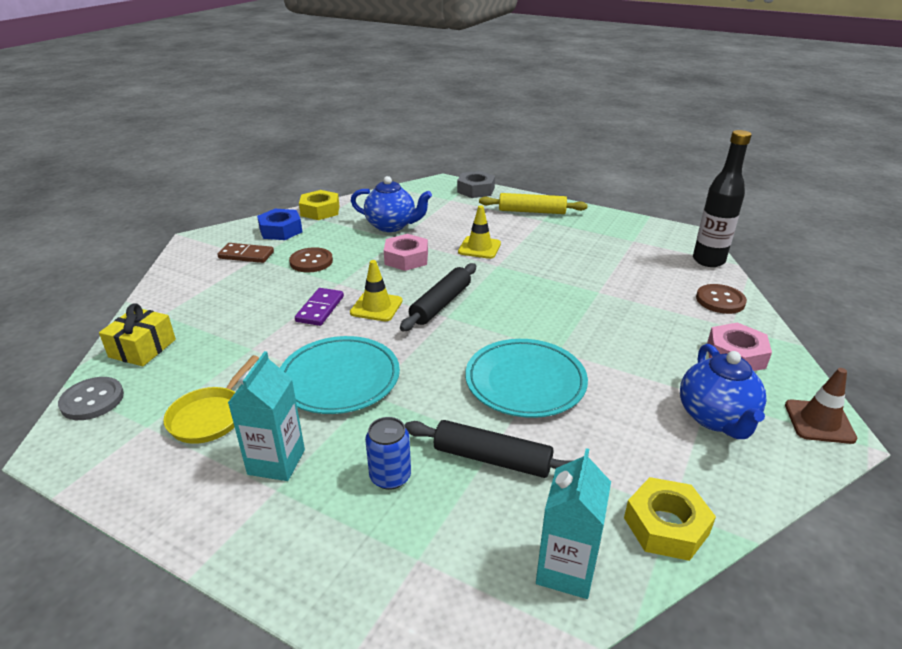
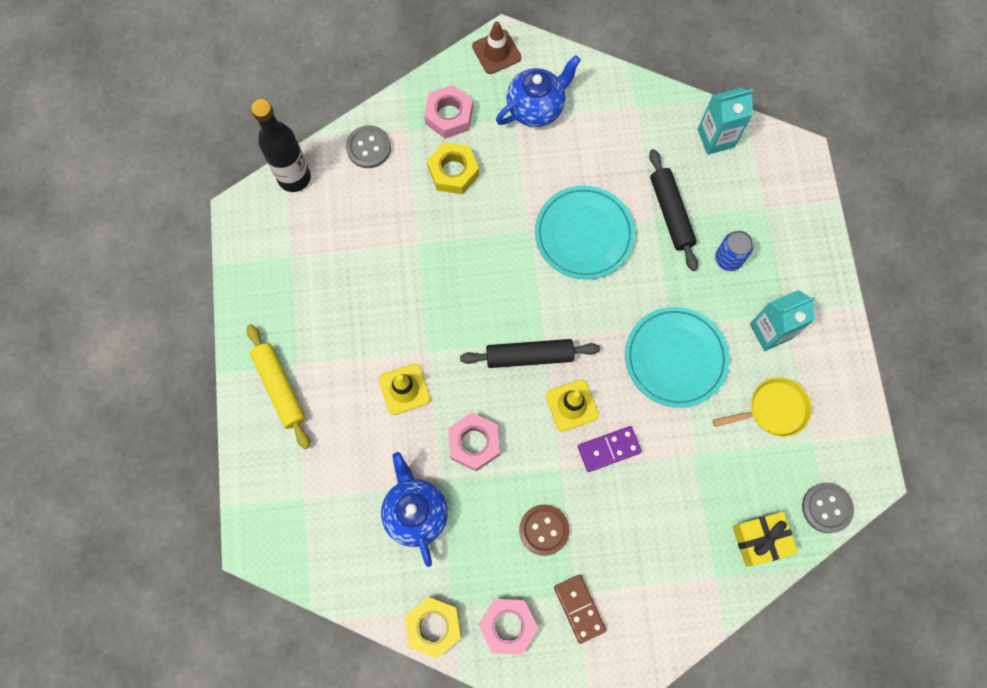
camera: 125 degrees left, 40 degrees up
(281, 230) = (508, 626): blue nut -> pink nut
(476, 190) = (256, 487): grey nut -> none
(666, 526) = (650, 105): yellow nut -> yellow nut (453, 172)
(720, 300) = (368, 148): brown button -> grey button

